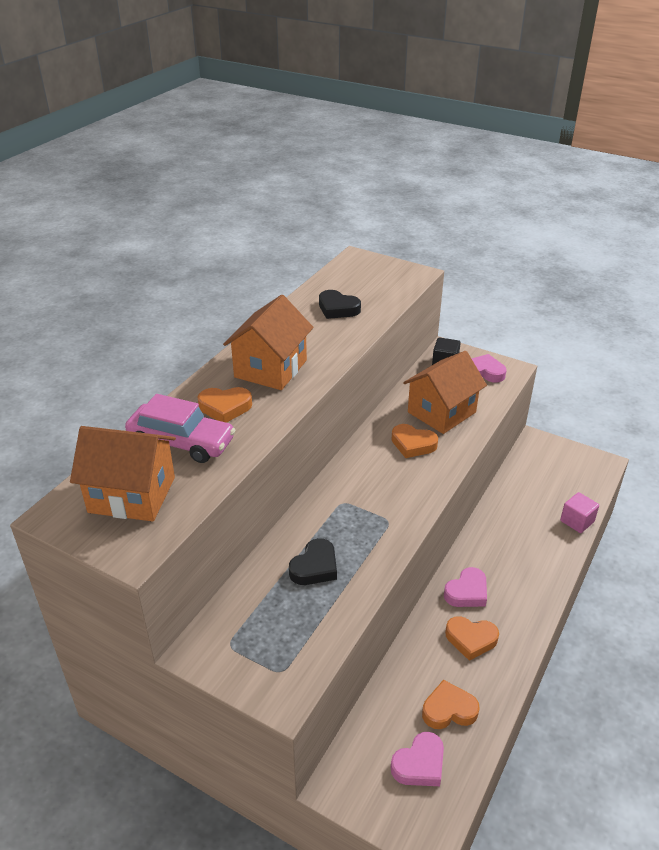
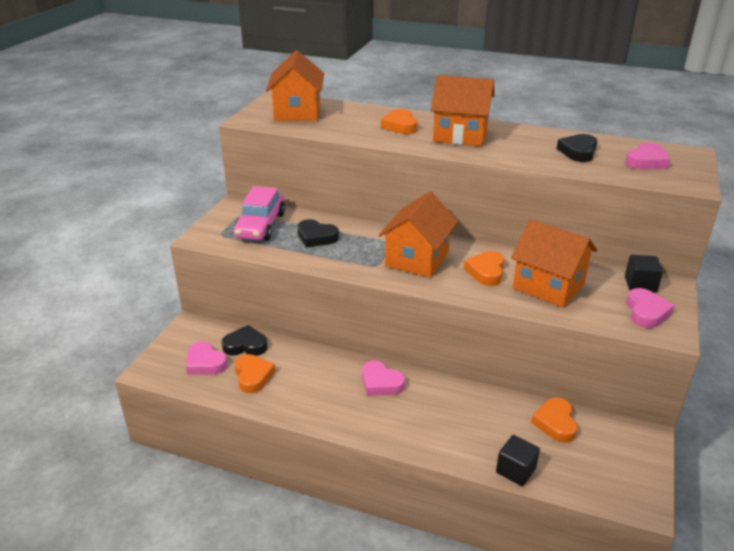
camera: 80 degrees right, 5 degrees down
(181, 442) = (354, 118): pink car -> pink car (260, 226)
(368, 281) = (646, 161): none -> pink heart
(381, 487) = (417, 259): none -> orange house
(390, 716) = (245, 345): none -> black heart
(471, 639) = (326, 387): orange heart -> orange heart (555, 423)
(577, 521) = (515, 470): pink cube -> black cube

